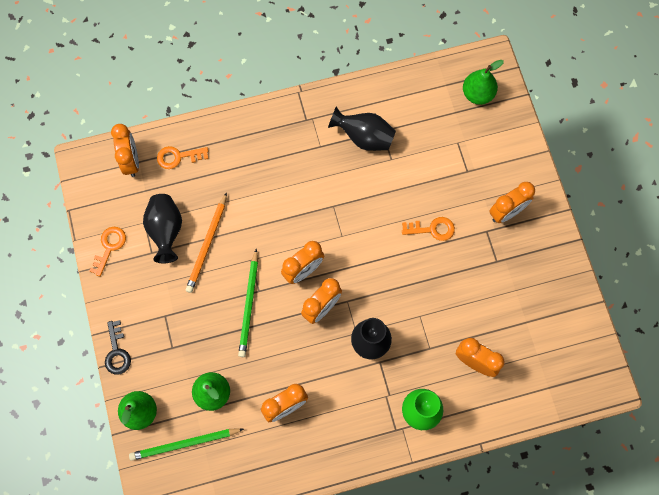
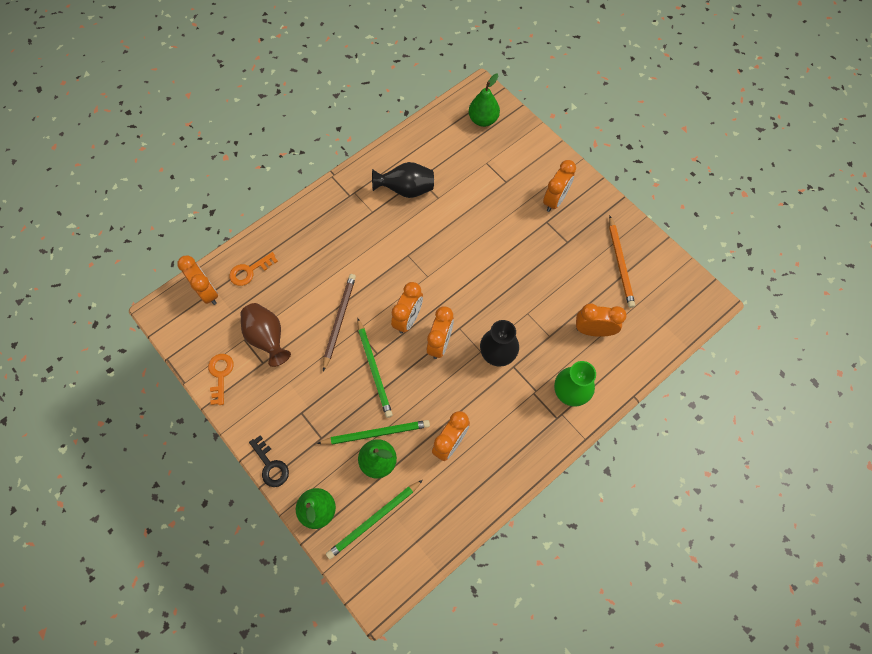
camera: 25 degrees left, 5 degrees down
(166, 231) = (267, 338): black vase -> brown vase
(207, 245) = (311, 334): orange pencil -> orange pencil (620, 263)
(223, 366) = (376, 433): none -> green pencil
(238, 243) = (339, 320): none -> brown pencil
(432, 229) = (501, 239): orange key -> none

